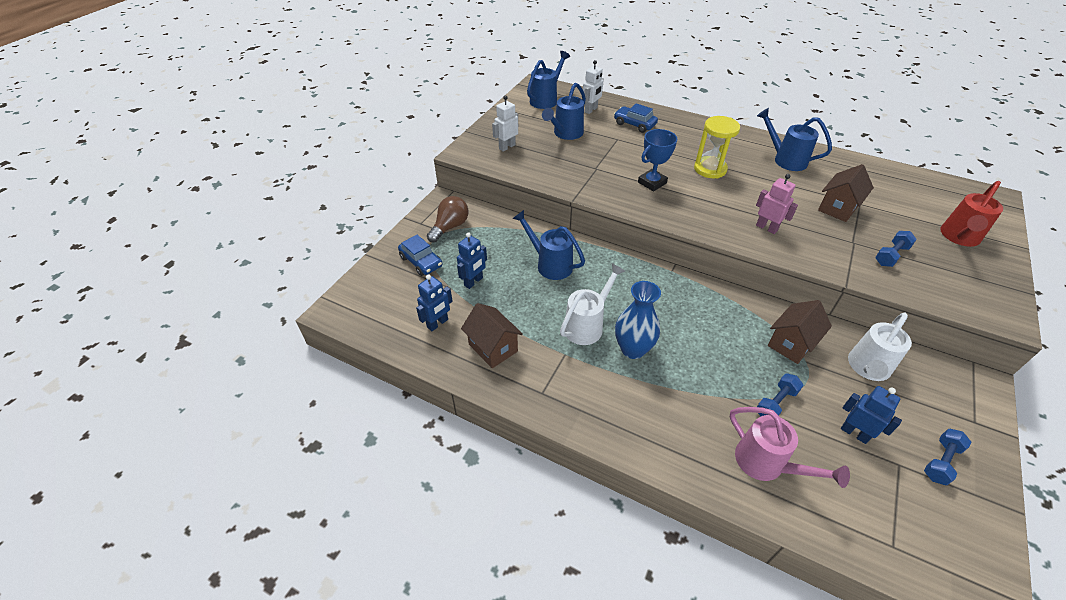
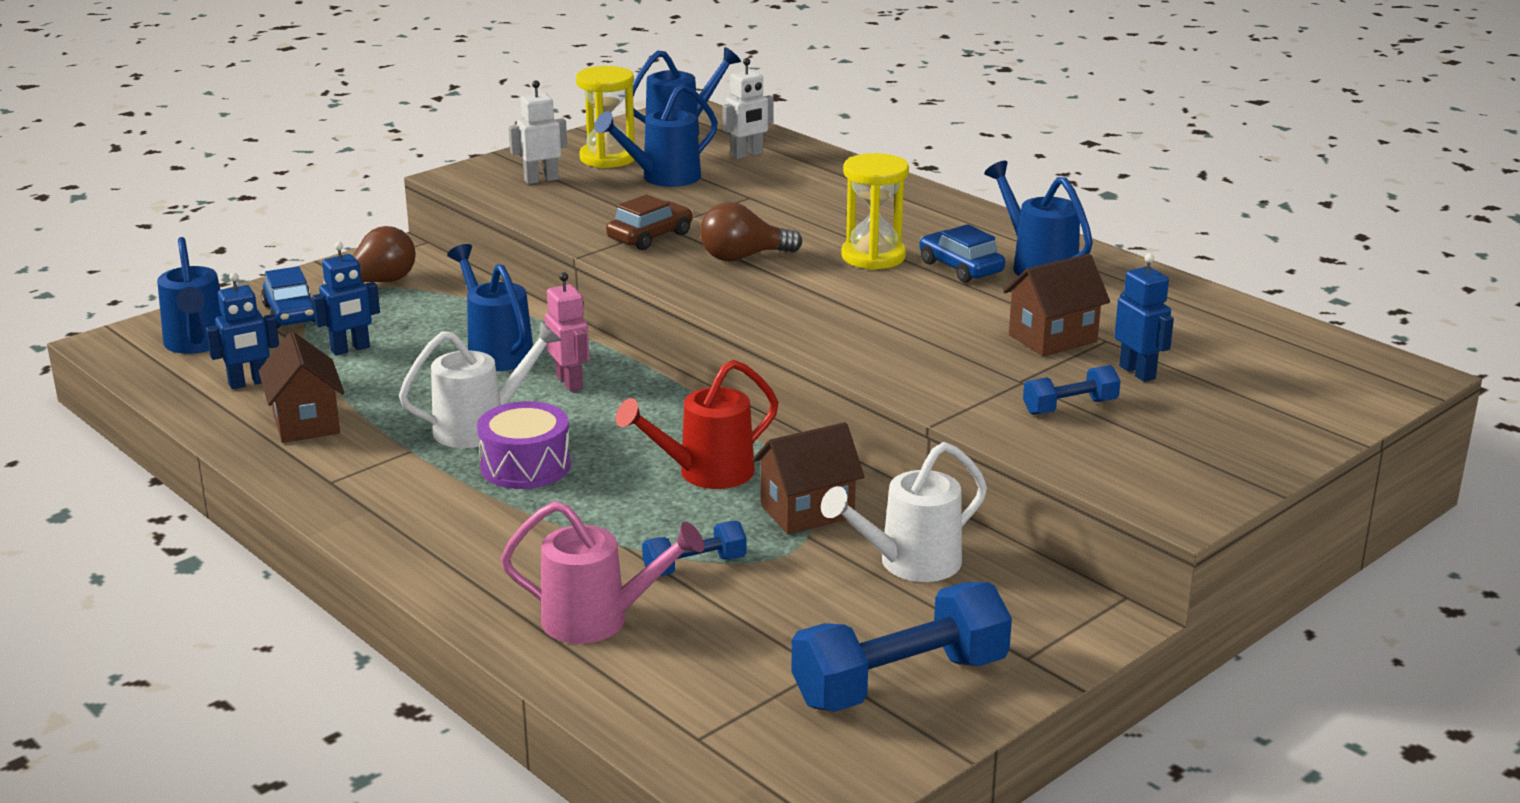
camera: 20 degrees right, 20 degrees down
(386, 299) = (197, 344): none -> blue watering can
(527, 125) = (608, 158): none -> yellow hourglass
(595, 177) = (650, 236): none -> brown car
(633, 349) = (525, 466): blue vase -> purple drum
(634, 124) = (805, 183): blue car -> blue car (960, 268)
(652, 183) = (743, 257): blue trophy -> brown light bulb
(766, 228) = (880, 339): pink robot -> pink robot (570, 382)
(766, 464) = (598, 620): pink watering can -> pink watering can turned 60 degrees counterclockwise
(854, 433) = (789, 623): blue robot -> blue robot (1137, 372)
(941, 461) = (900, 681): blue dumbbell -> blue dumbbell, size x1.94
(959, 237) = (1242, 409): red watering can -> red watering can (706, 473)

